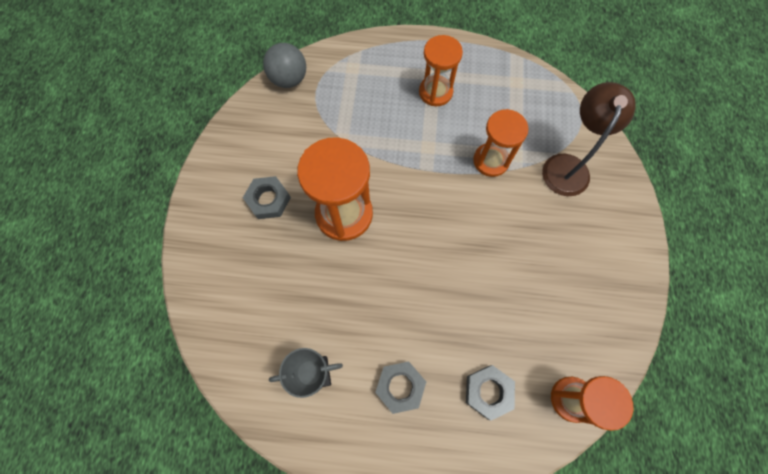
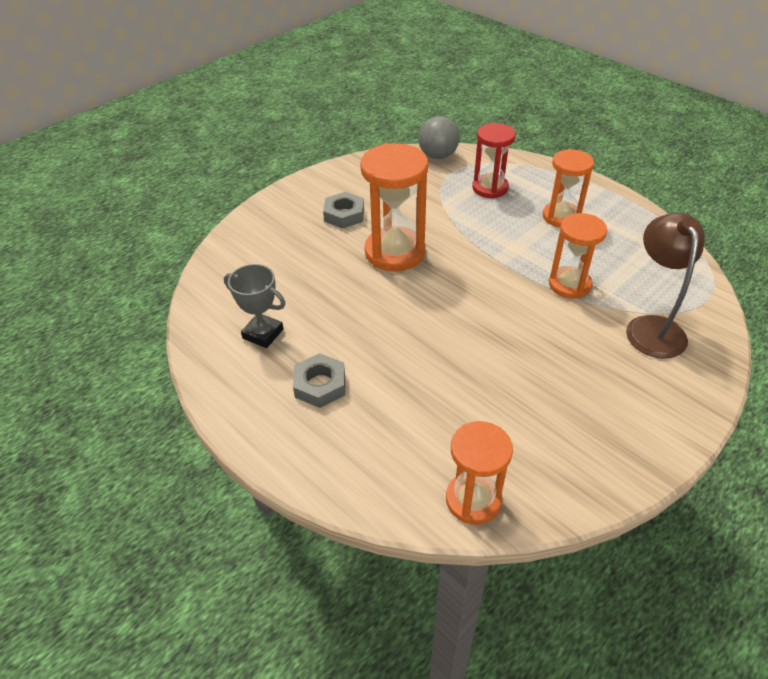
camera: 40 degrees right, 25 degrees down
(360, 93) = (490, 188): none -> red hourglass
(488, 392) = (394, 439): grey nut -> none
(567, 165) = (652, 327): brown lamp -> brown lamp turned 60 degrees counterclockwise

